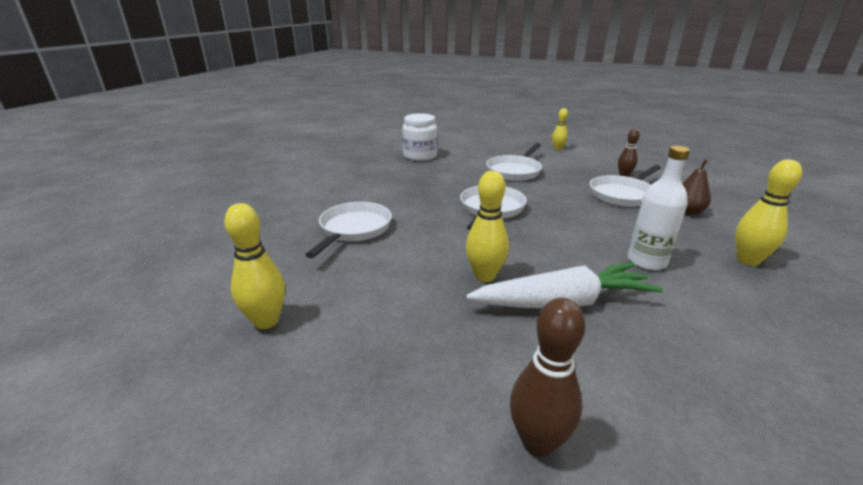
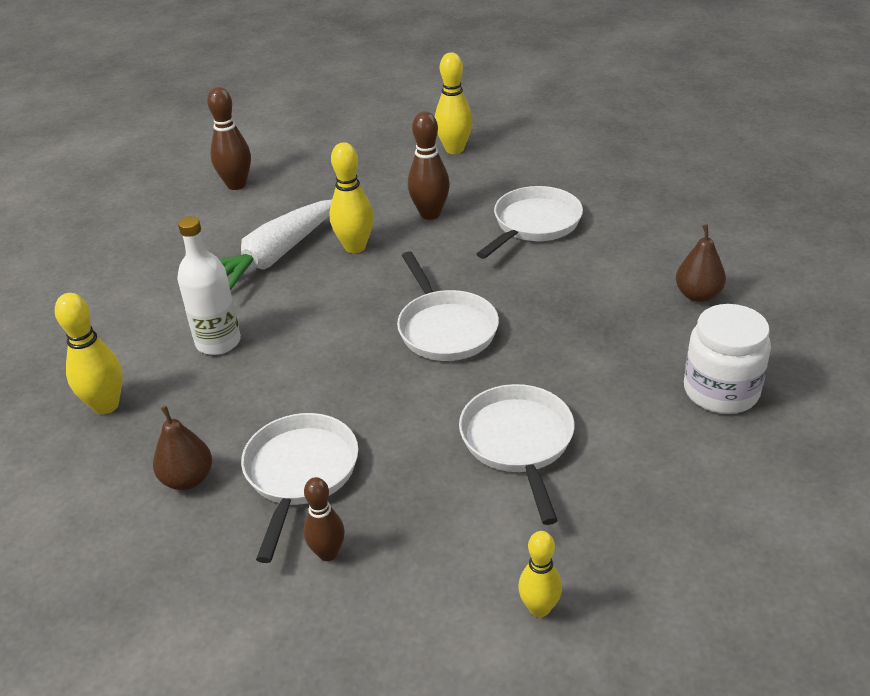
camera: 140 degrees right, 10 degrees up
(354, 229) = (534, 224): white pan -> white pan turned 120 degrees counterclockwise
(362, 174) = (698, 295): none -> brown pear
(396, 271) = (430, 214): none -> brown bowling pin

